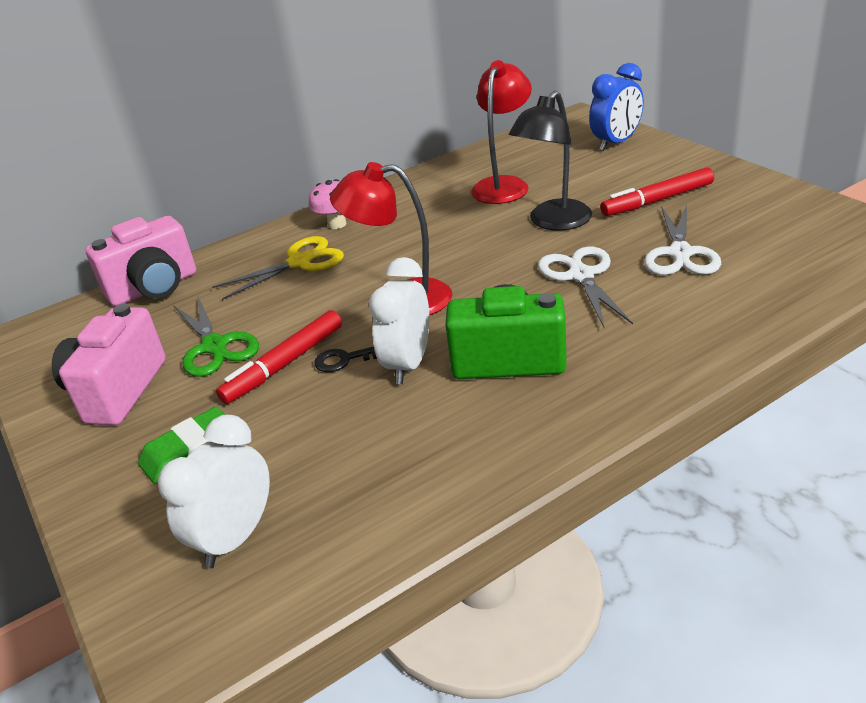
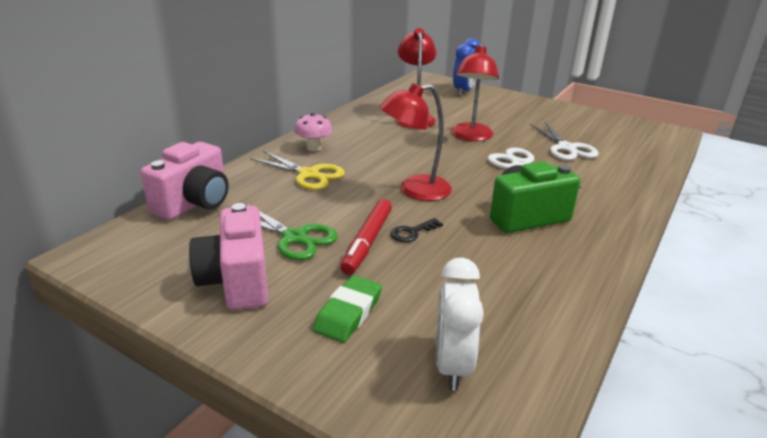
camera: 30 degrees left, 5 degrees down
(299, 262) = (308, 174): yellow scissors -> yellow scissors turned 90 degrees clockwise
(408, 364) = (462, 229): white clock -> none
(553, 222) = (471, 136): black lamp -> red lamp
(657, 200) = (522, 121): red marker -> none

